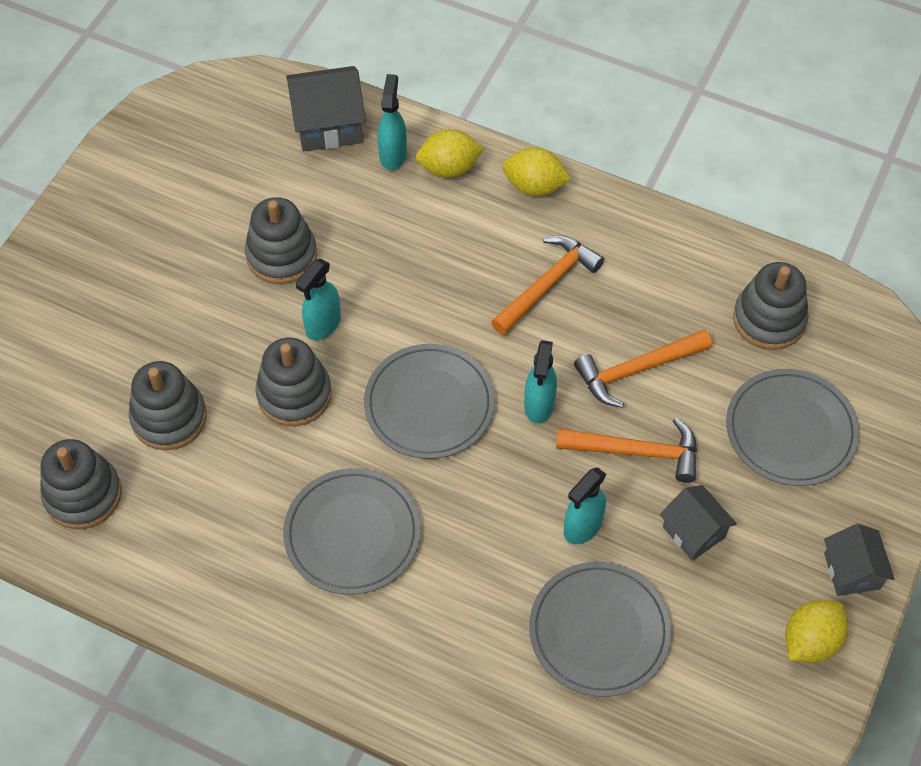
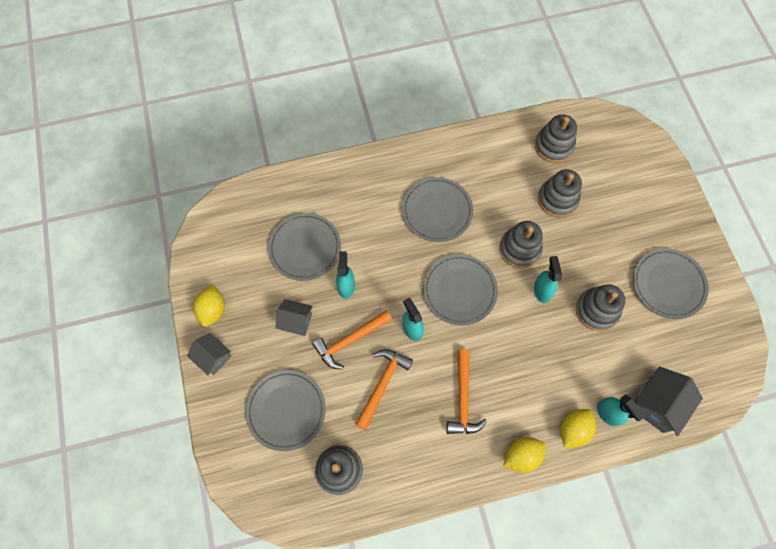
camera: 140 degrees right, 10 degrees up
(162, 218) = (668, 284): none -> grey plate

